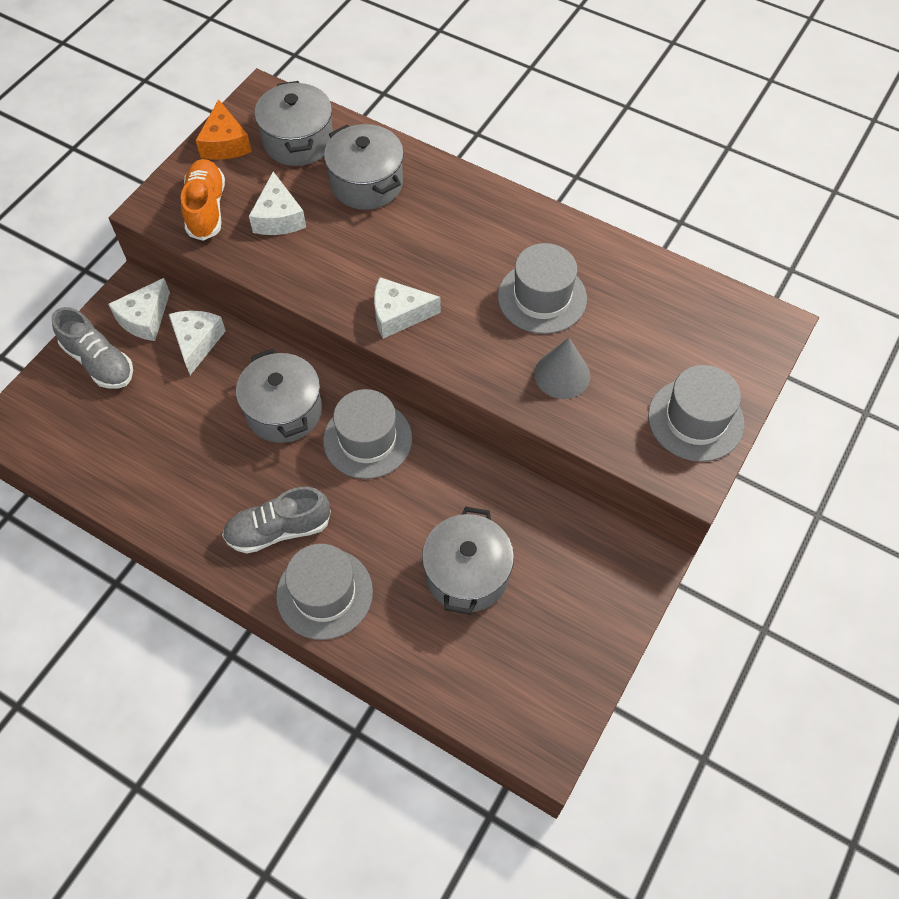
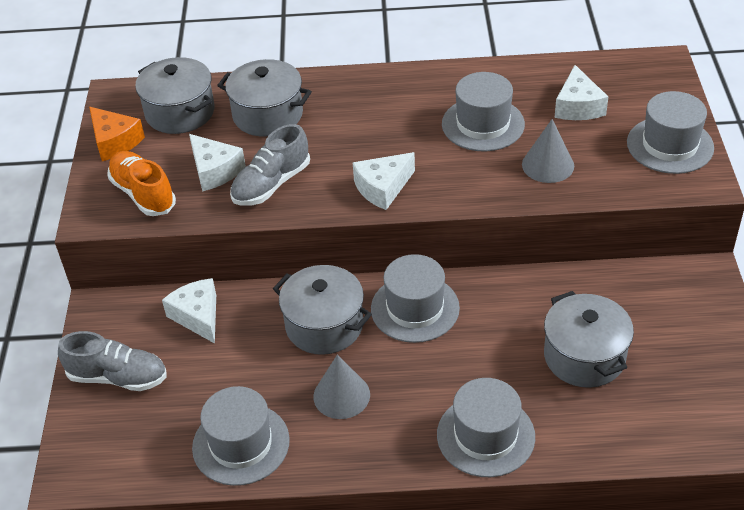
camera: 30 degrees left, 15 degrees down
(139, 478) = (241, 444): none -> grey hat
(145, 318) = (131, 323): white cheese -> white cheese (578, 106)
(245, 484) = (341, 395): none -> grey cone
(278, 530) = (402, 412): grey shoe -> grey shoe (271, 184)

